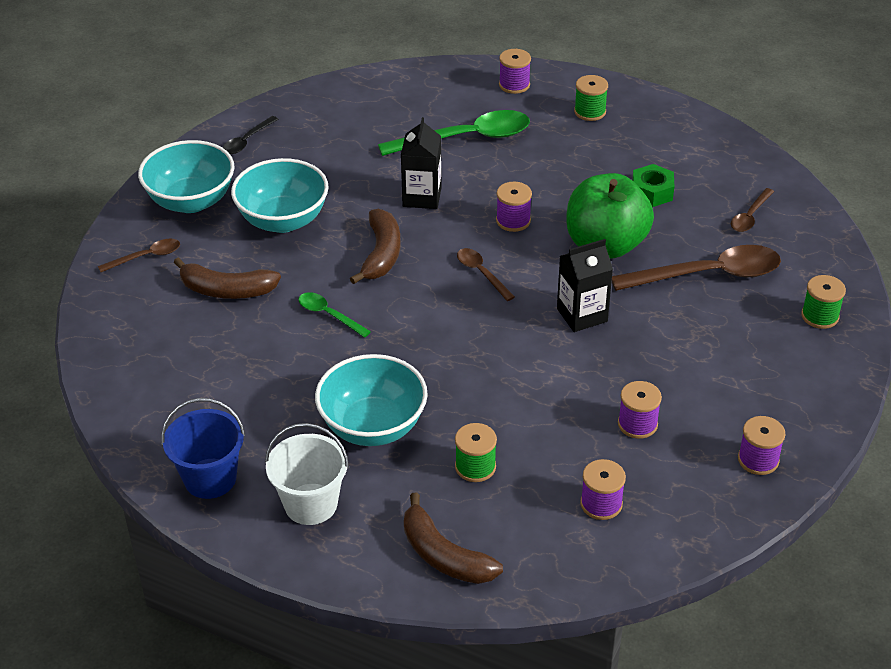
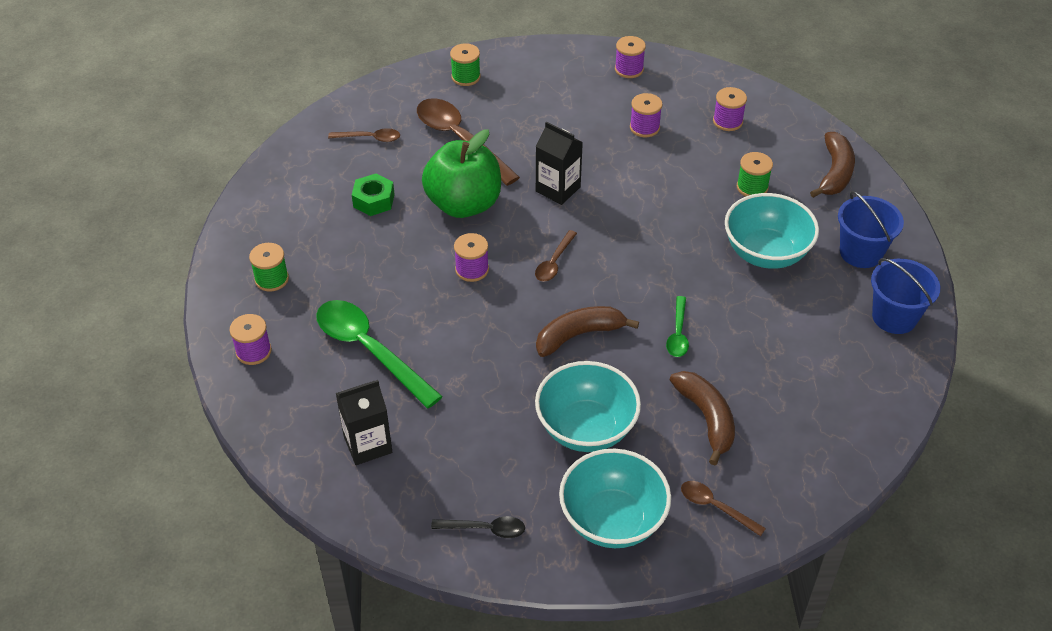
camera: 120 degrees left, 5 degrees up
(311, 504) = (861, 252): white bucket -> blue bucket
(422, 197) = (481, 343): black carton -> black carton (368, 444)

